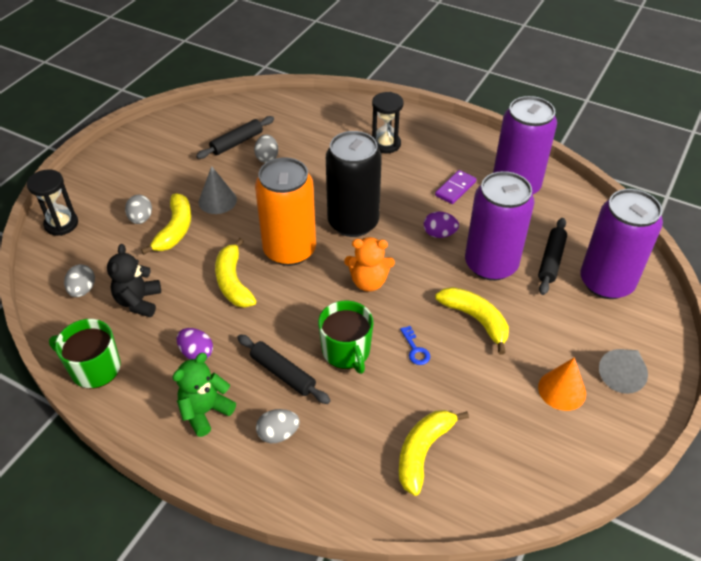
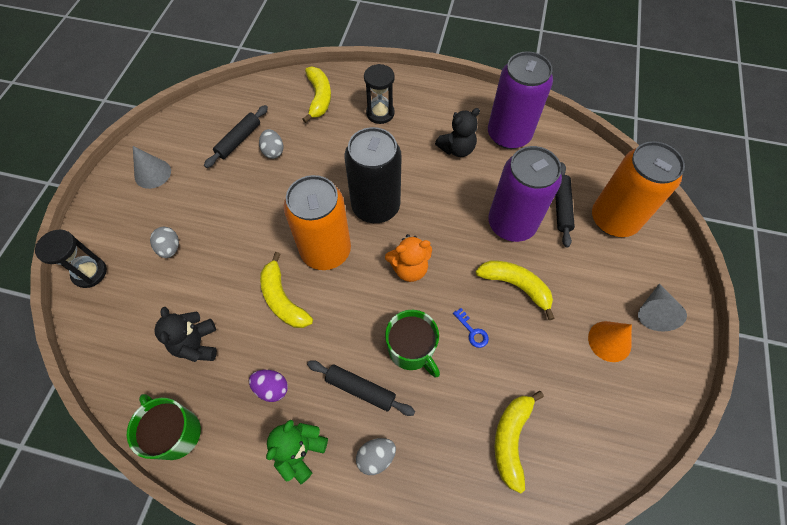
camera: 15 degrees left, 15 degrees up
(83, 290) = (136, 345): grey egg -> none
(94, 368) = (175, 432): green mug -> green mug turned 45 degrees clockwise
(175, 230) = (208, 253): yellow banana -> yellow banana (319, 98)
(217, 201) = (240, 210): grey cone -> grey cone (152, 173)
(439, 234) = (457, 201): purple egg -> none
(455, 188) = (457, 149): purple domino -> black teddy bear
(606, 282) = (614, 219): purple can -> orange can

